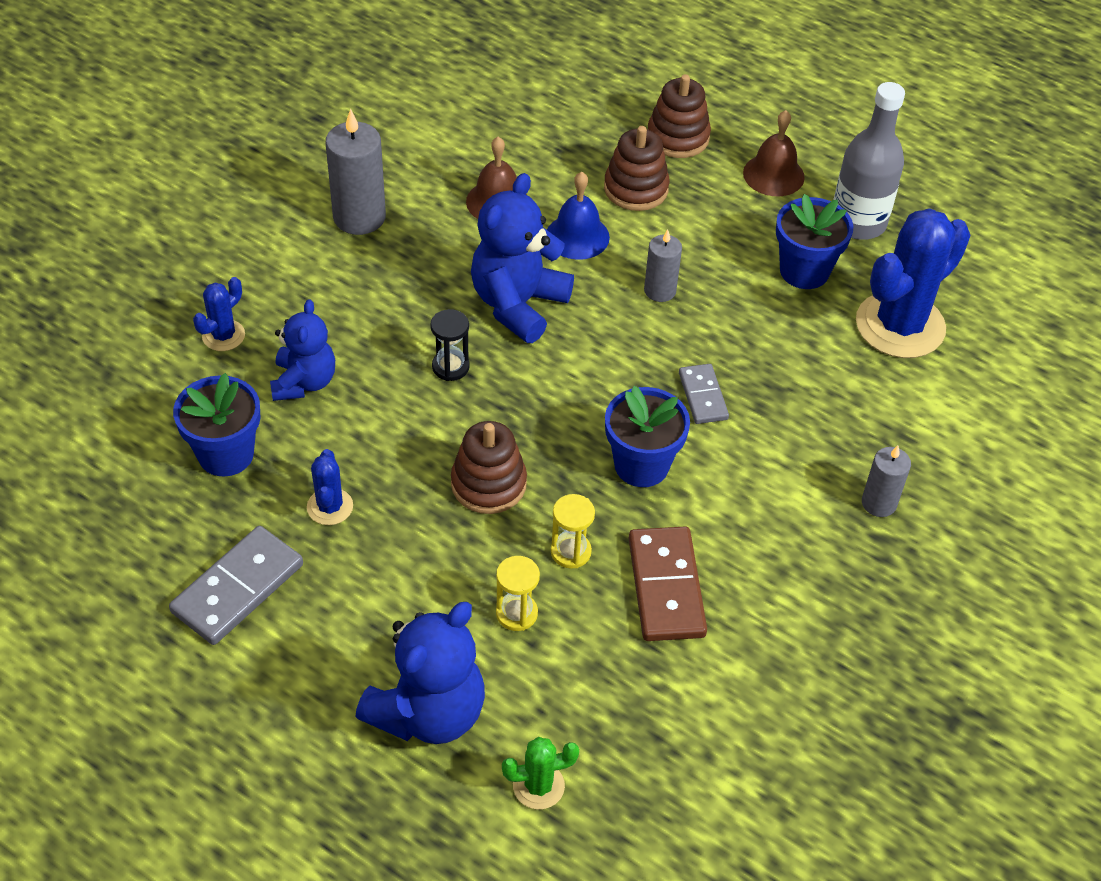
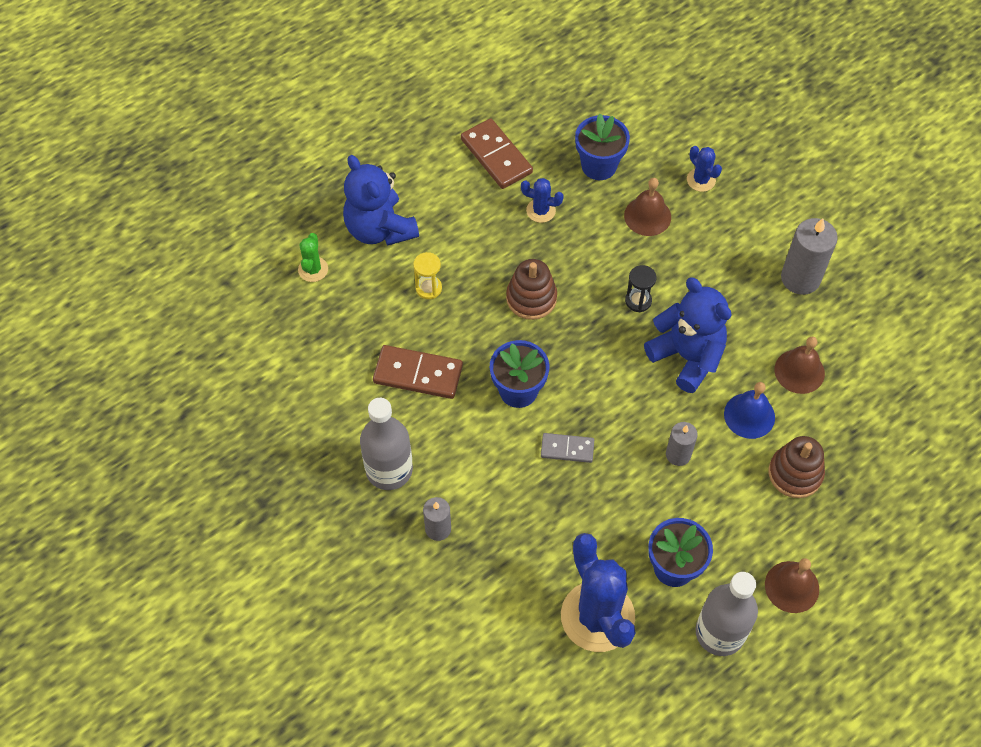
camera: 110 degrees right, 10 degrees up
(238, 588) = (496, 156): grey domino -> brown domino
(304, 382) = (647, 216): blue teddy bear -> brown bell
(570, 552) = (463, 329): yellow hourglass -> none
(678, 137) = (853, 526): brown stacking toy -> none
(826, 580) = (389, 470): none -> grey bottle

